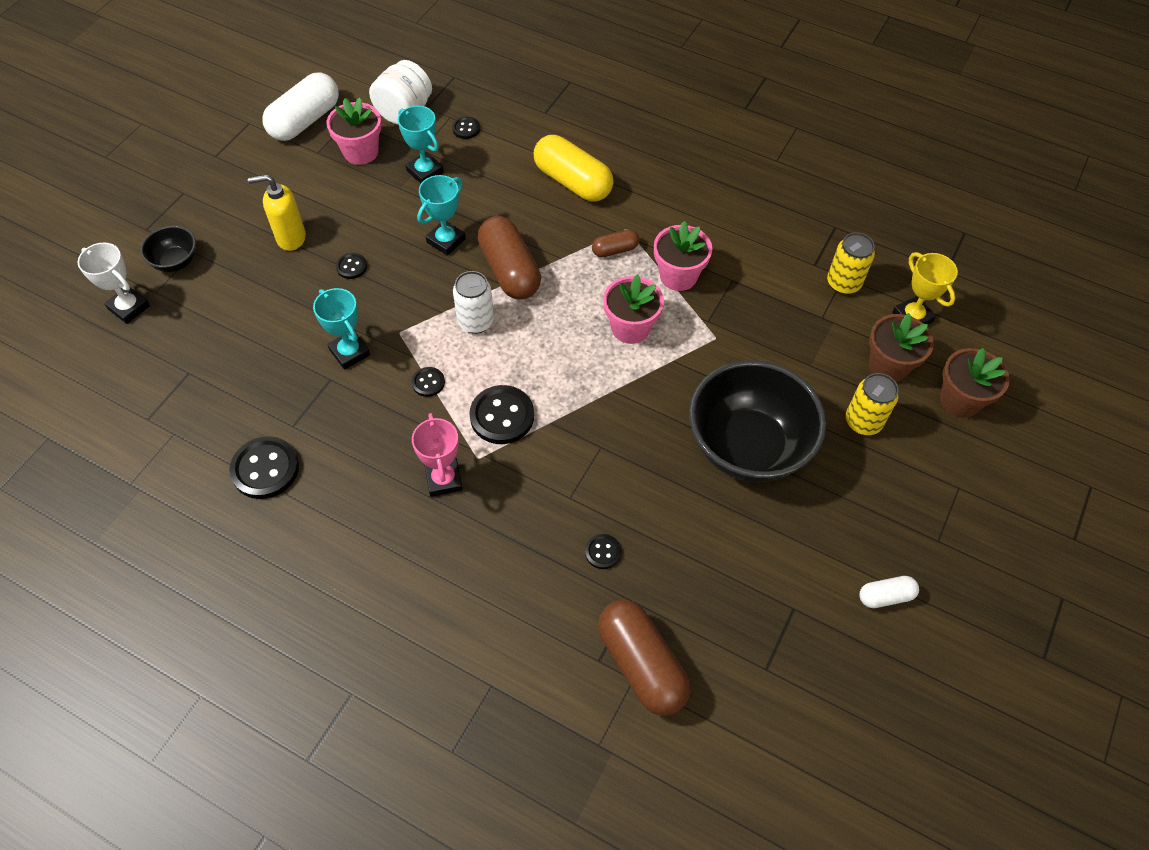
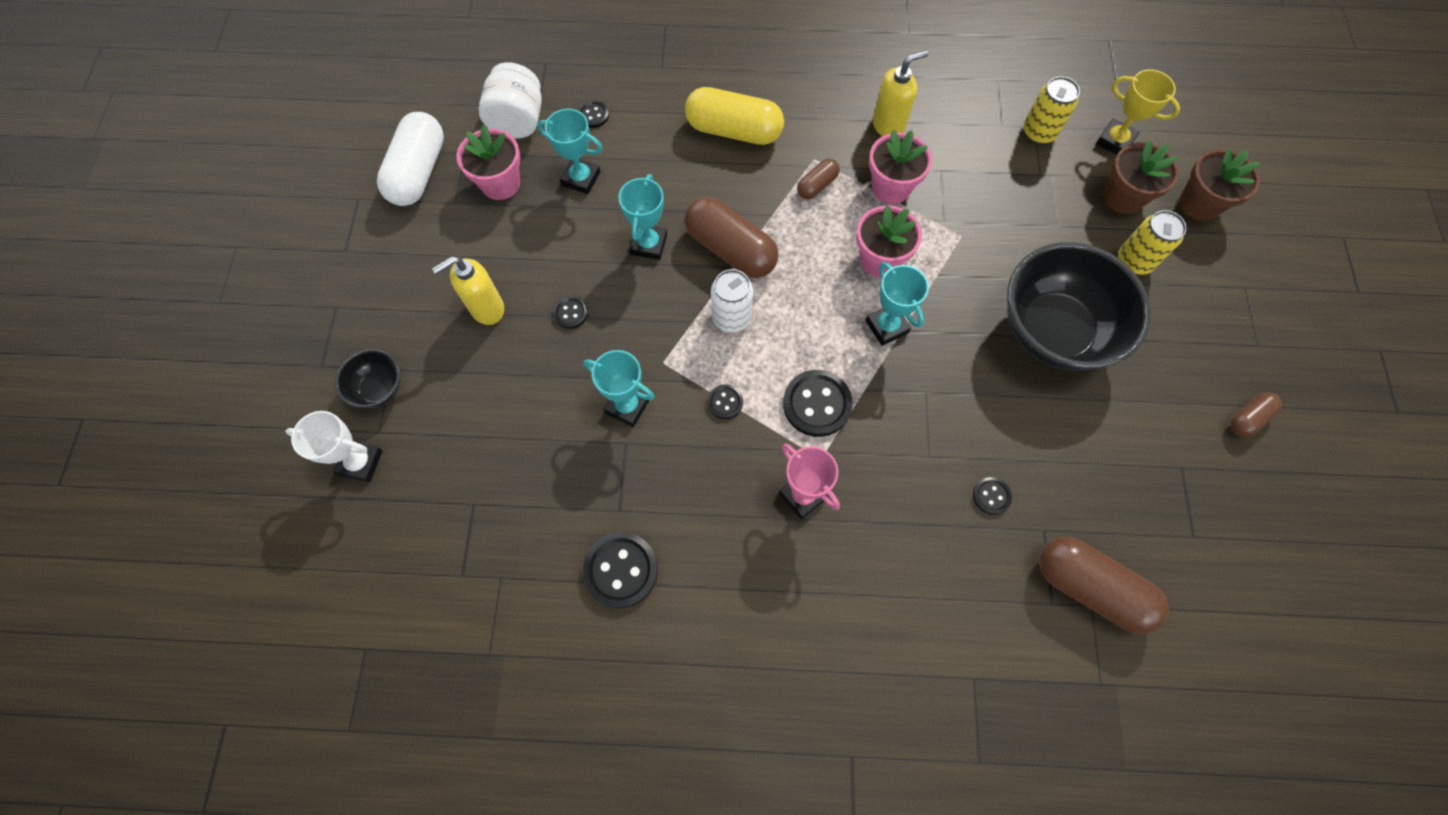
camera: 25 degrees left, 10 degrees up
(601, 382) = (887, 326): none -> turquoise trophy
(709, 227) = (888, 125): none -> yellow soap dispenser
(885, 596) = (1248, 418): white capsule -> brown capsule

